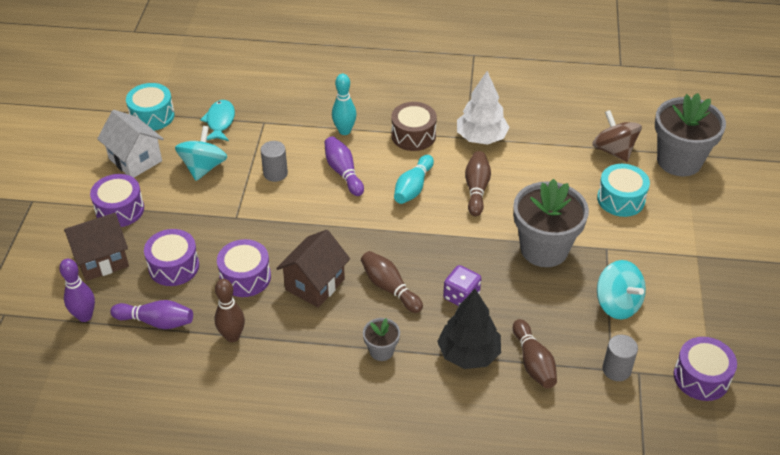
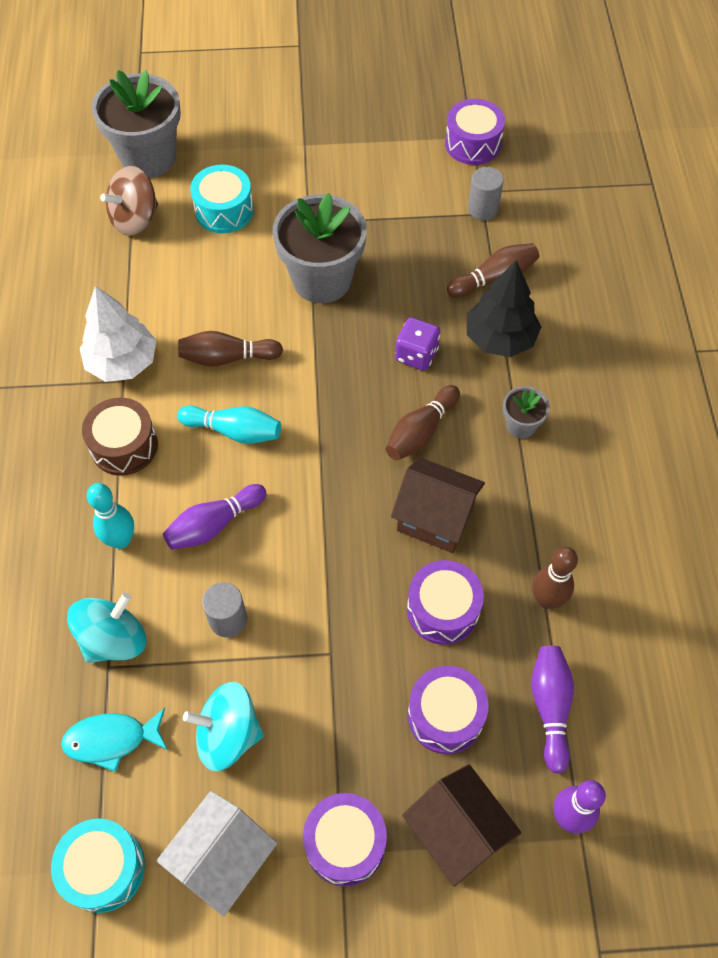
camera: 100 degrees left, 15 degrees up
(617, 304) = (392, 210): turquoise spinning top -> turquoise spinning top (114, 639)

